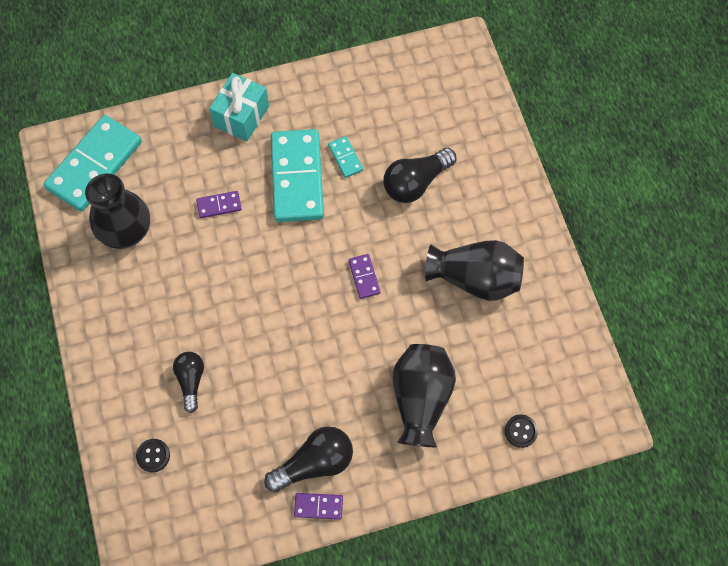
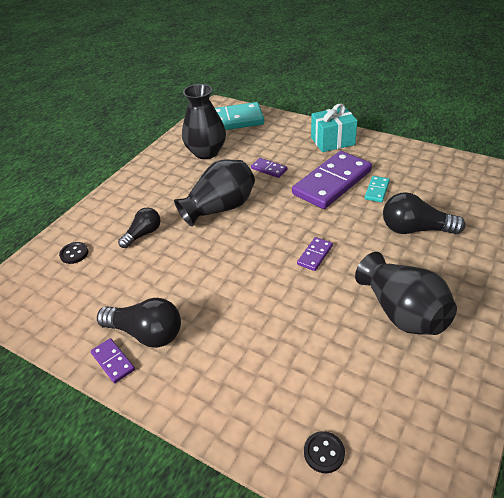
camera: 50 degrees right, 25 degrees down
(297, 178) = (332, 183): turquoise domino -> purple domino
(421, 399) = (267, 356): black vase -> black vase (220, 208)

